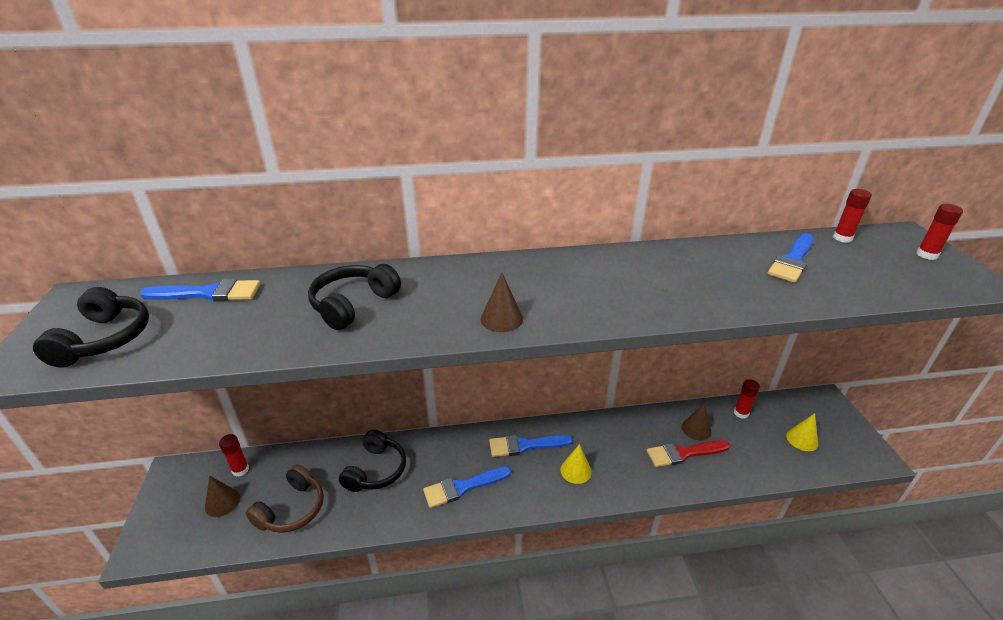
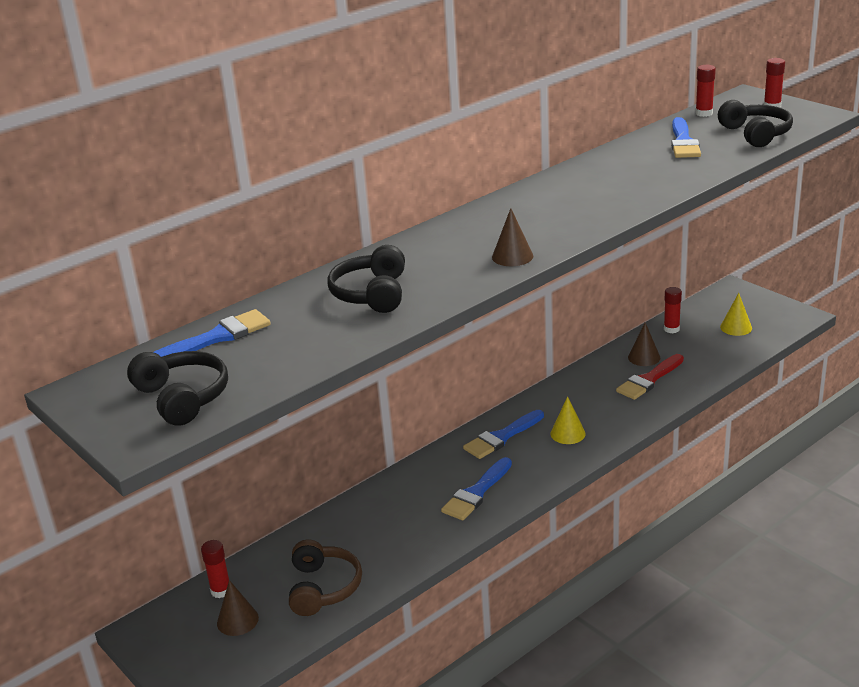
camera: 30 degrees left, 5 degrees down
(376, 470) = (374, 521): black headphones -> black headphones (755, 134)

